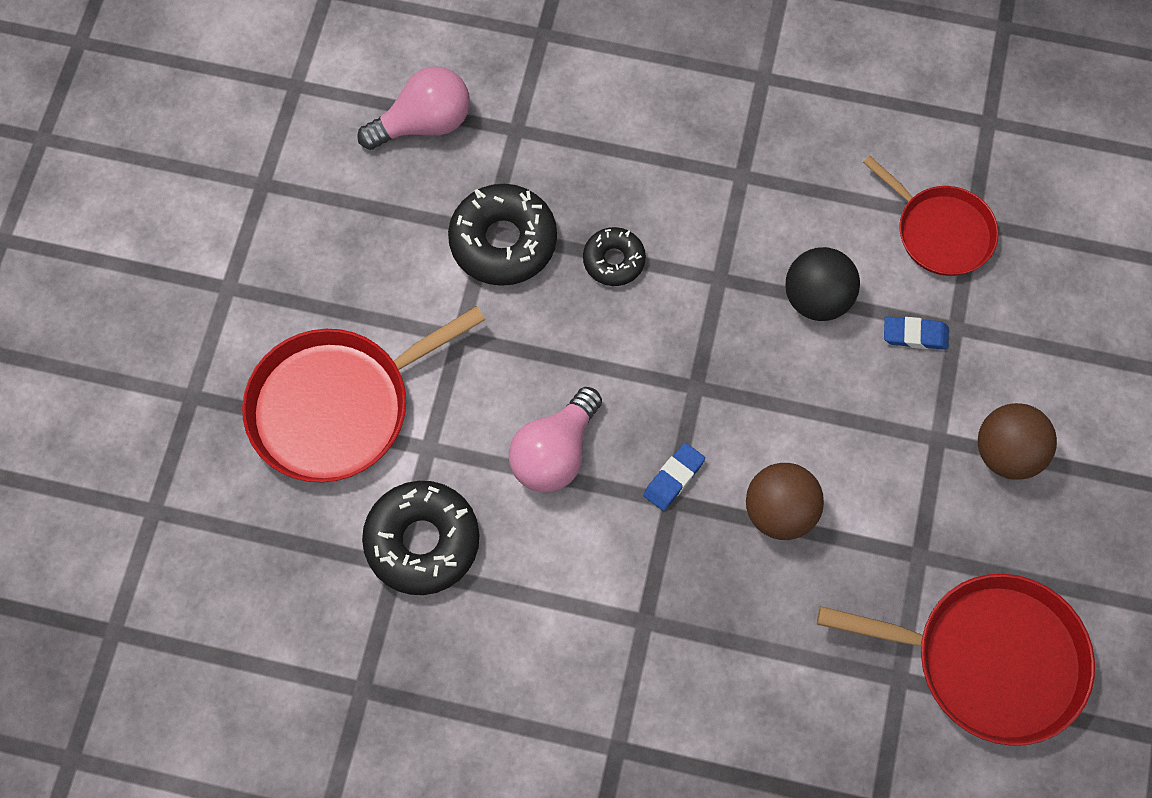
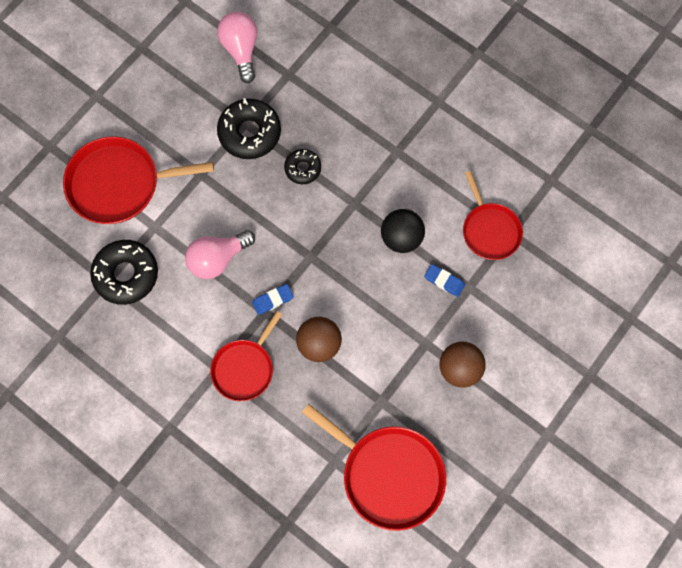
camera: 25 degrees right, 5 degrees up
(424, 124) = (241, 50): pink light bulb -> pink light bulb turned 105 degrees counterclockwise
(686, 601) = (245, 368): none -> red pan

